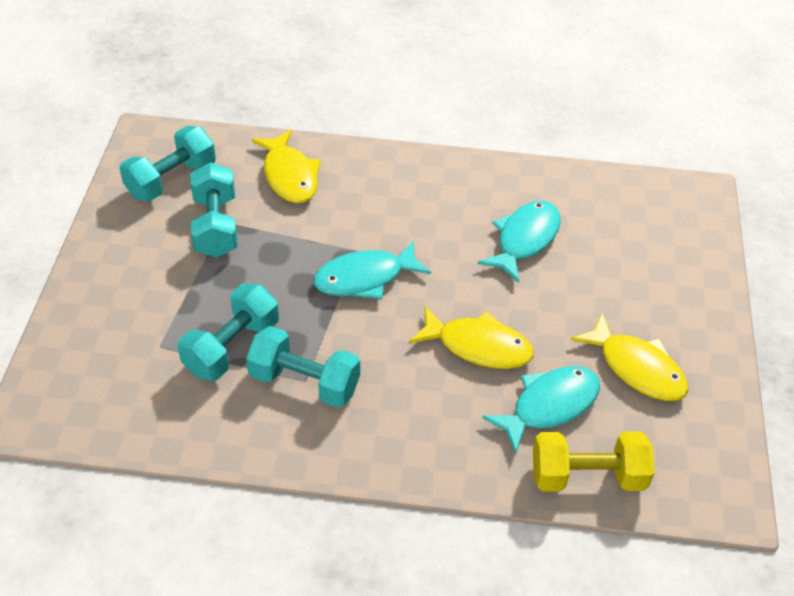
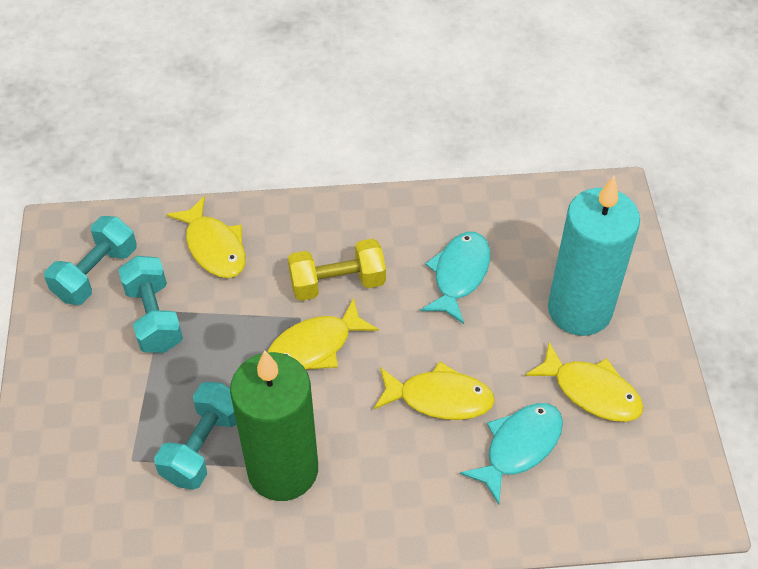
camera: 10 degrees left, 5 degrees up
(304, 382) = (283, 470): turquoise dumbbell -> green candle
(365, 278) = (315, 346): turquoise fish -> yellow fish
(587, 476) = (568, 512): yellow dumbbell -> yellow dumbbell (337, 283)
(641, 291) = (579, 310): none -> turquoise candle

